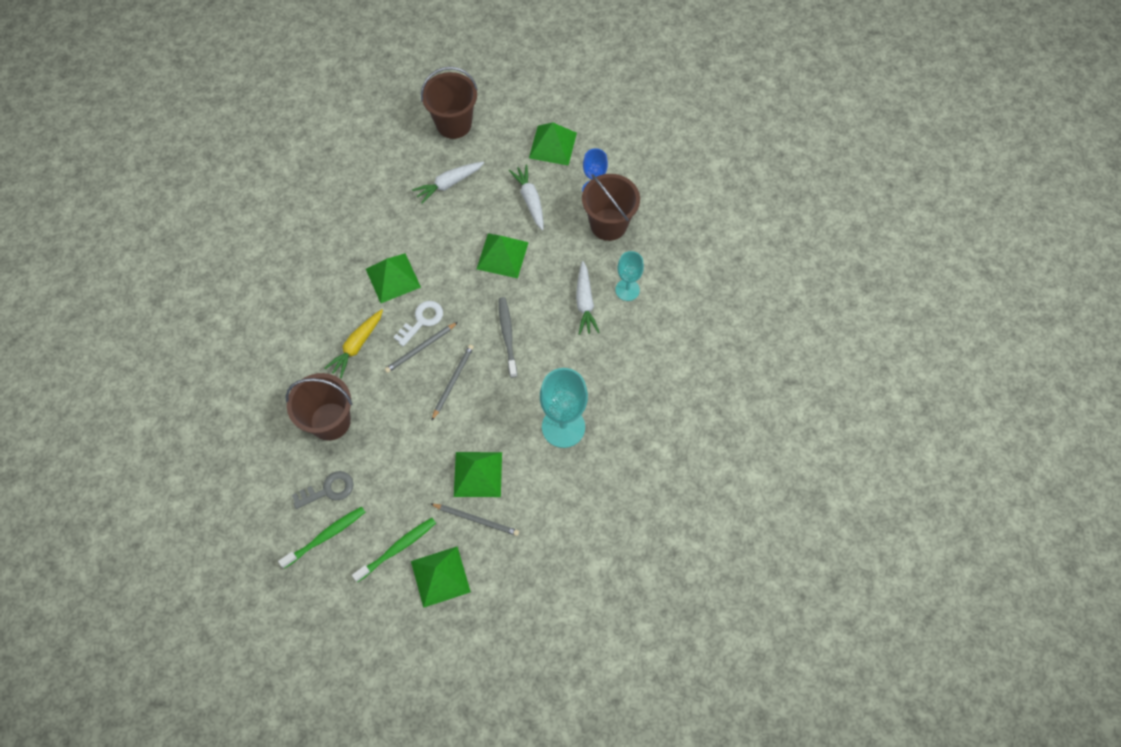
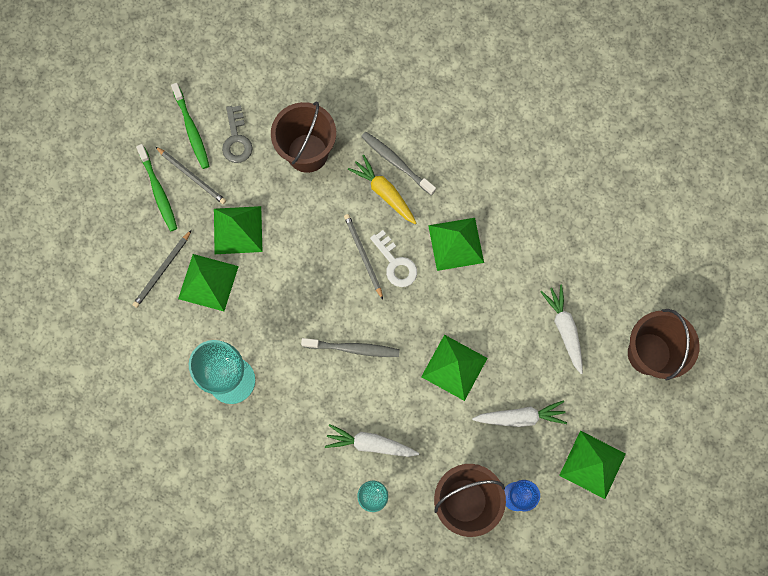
camera: 105 degrees right, 10 degrees up
(325, 342) = (396, 163): none -> grey toothbrush
(440, 576) = (119, 225): green pyramid -> green pyramid (238, 230)
(453, 381) = (316, 280): grey pencil -> grey pencil (192, 176)

